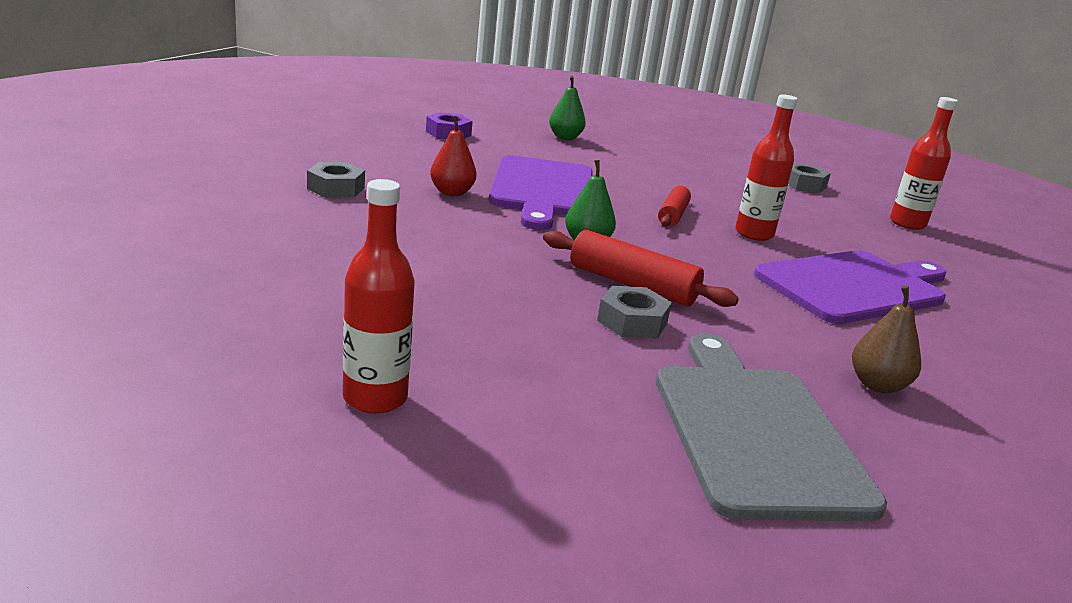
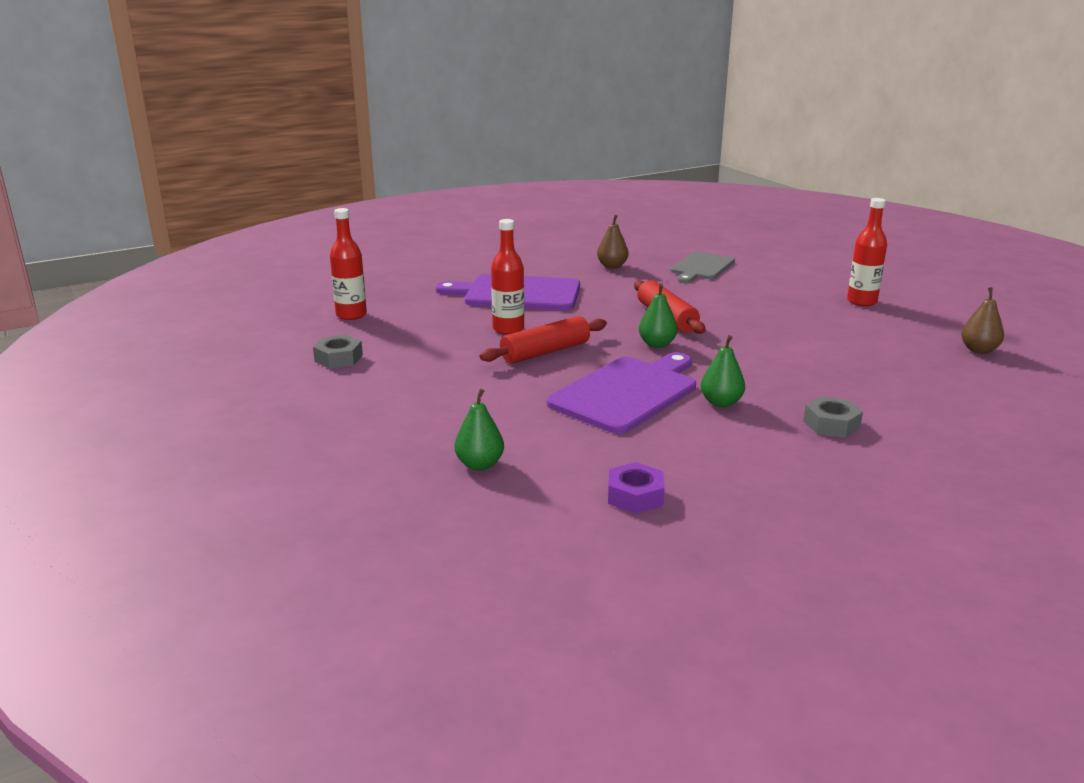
camera: 140 degrees left, 0 degrees up
(145, 314) = (979, 350): none -> brown pear
(452, 193) = (721, 403): red pear -> green pear
(632, 322) = (697, 303): grey nut -> none
(673, 215) = (545, 352): red rolling pin -> red rolling pin, size x1.52
(754, 432) = (701, 267): grey cutting board -> grey cutting board, size x0.66

